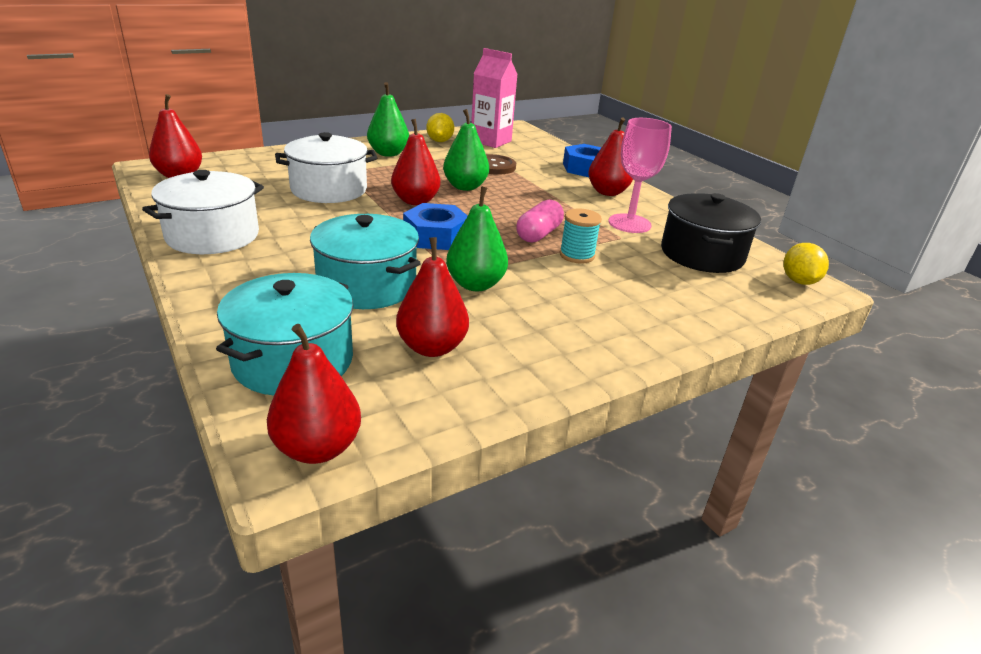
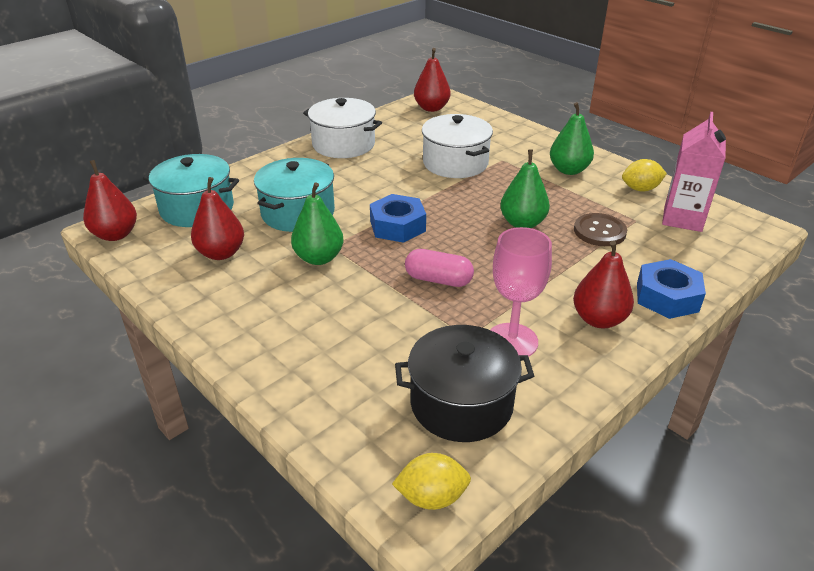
camera: 80 degrees right, 5 degrees up
(415, 201) = (464, 204): red pear -> none
(577, 255) = (404, 307): turquoise spool -> none

